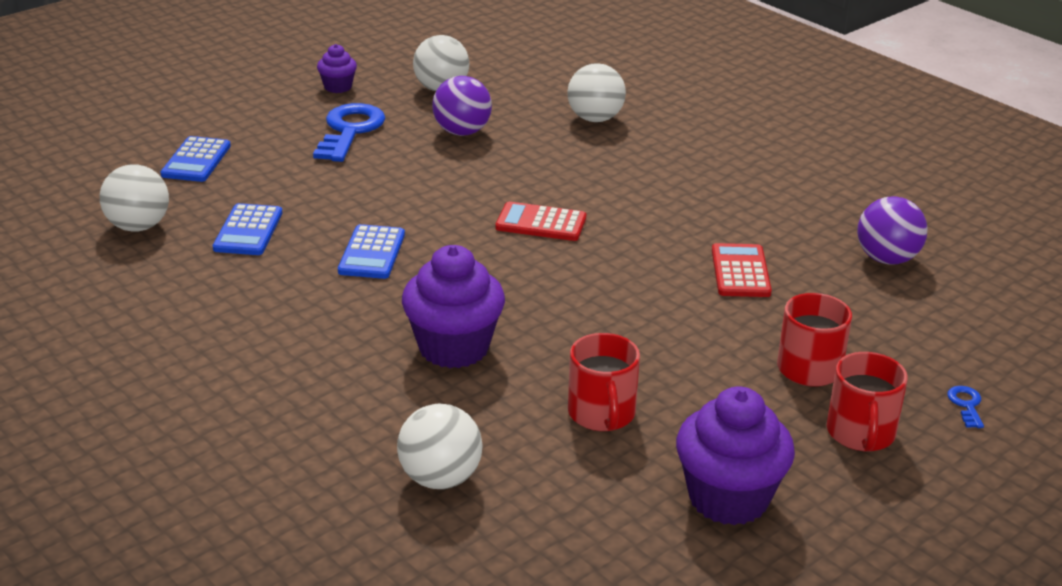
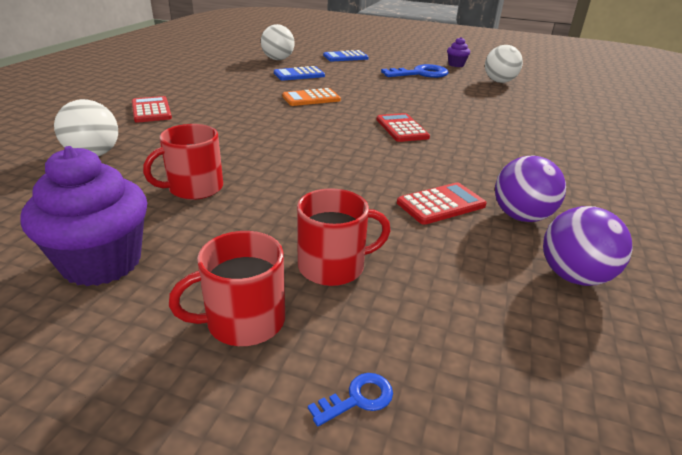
camera: 60 degrees right, 0 degrees up
(297, 405) = (151, 110): none -> red calculator
(371, 253) = (311, 98): blue calculator -> orange calculator
(454, 348) = (236, 132): purple cupcake -> none
(462, 132) = (465, 93): purple ball -> purple ball (521, 216)
(595, 119) = (550, 120): white ball -> none

